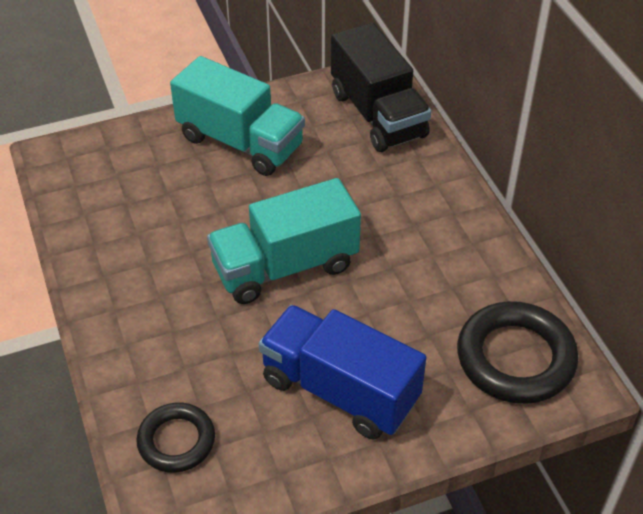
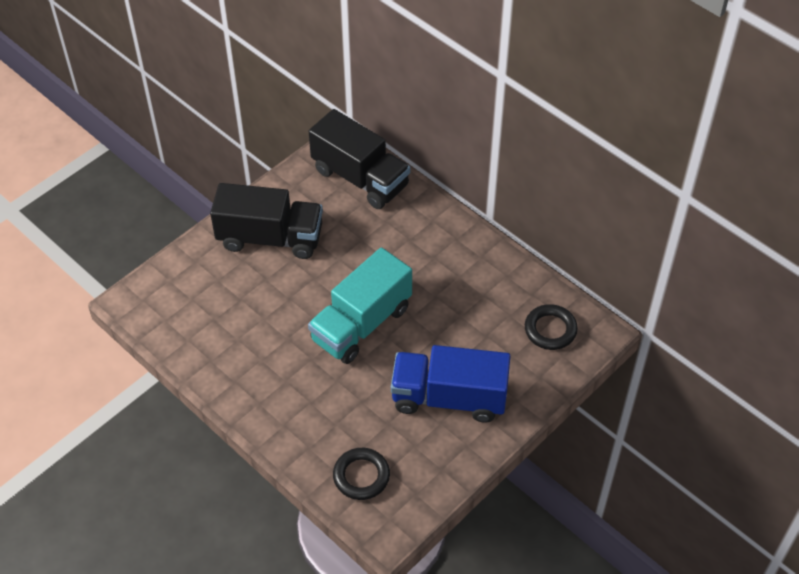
camera: 25 degrees left, 5 degrees up
(240, 142) = (270, 238): turquoise truck -> black truck
(515, 358) = (550, 330): black ring -> black ring, size x0.61

